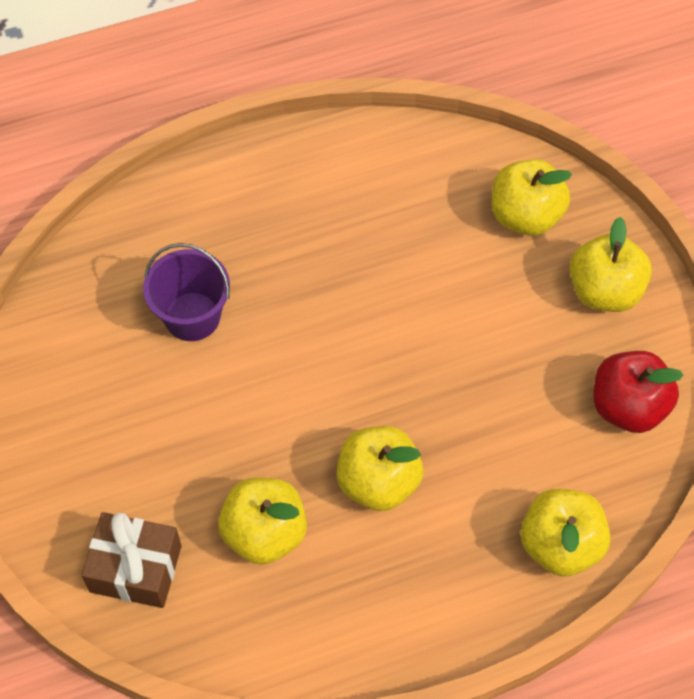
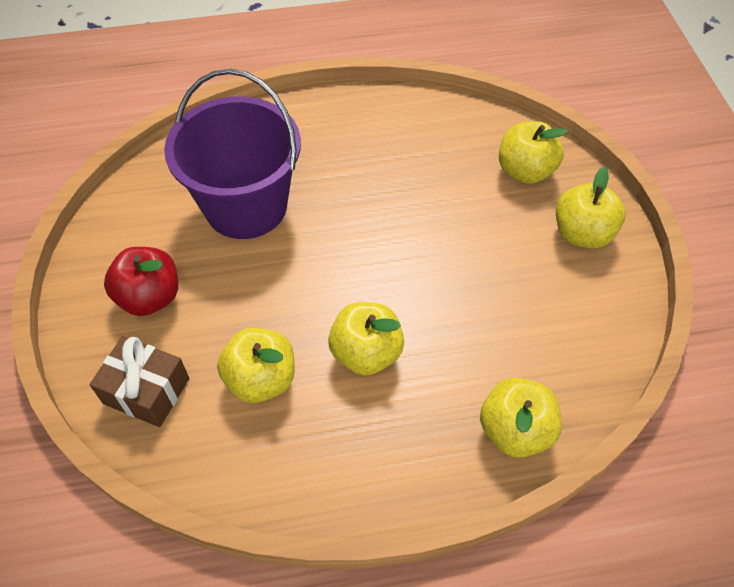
camera: 10 degrees right, 5 degrees down
(192, 316) = (246, 206): purple bucket -> purple bucket, size x1.83
(628, 407) = (590, 325): red apple -> red apple (150, 297)

